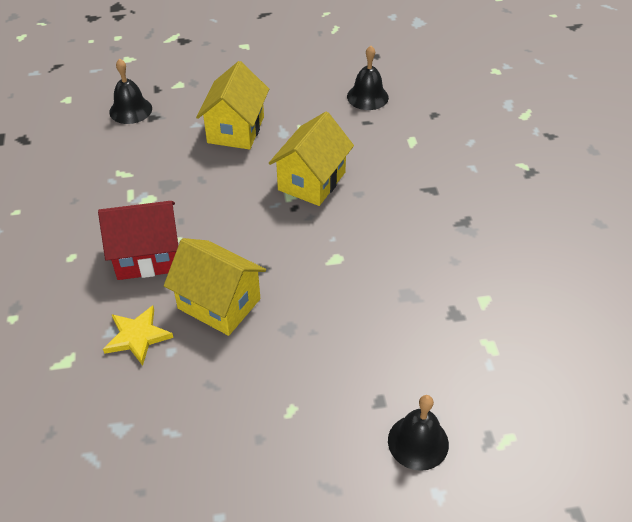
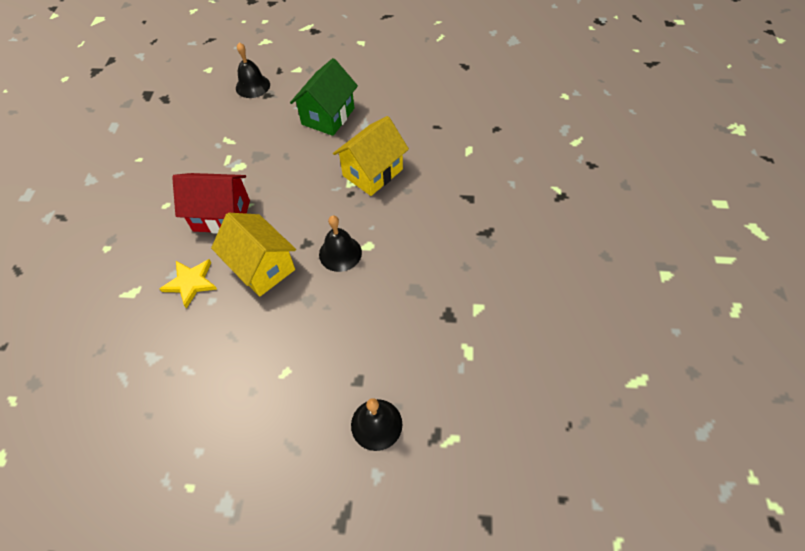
camera: 15 degrees right, 10 degrees up
(235, 130) = (328, 116): yellow house -> green house
(367, 97) = (445, 103): black bell -> black bell (340, 253)

